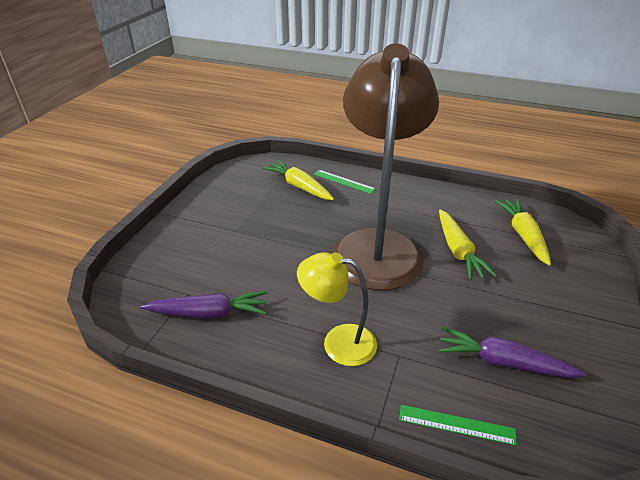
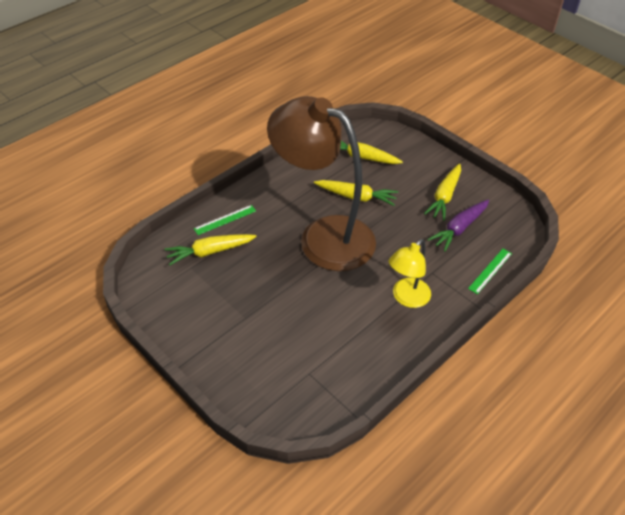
camera: 65 degrees left, 10 degrees up
(209, 313) = (340, 363): purple carrot -> none
(545, 328) = (444, 196): none -> yellow carrot

